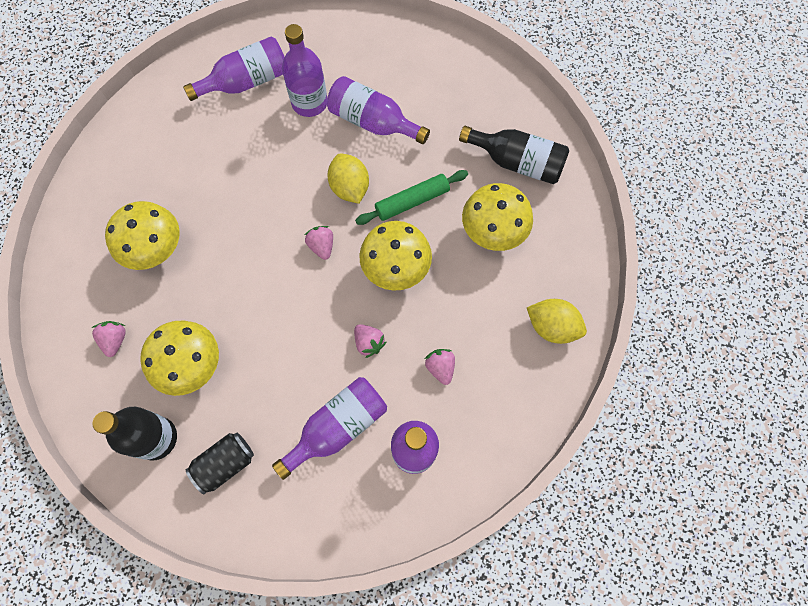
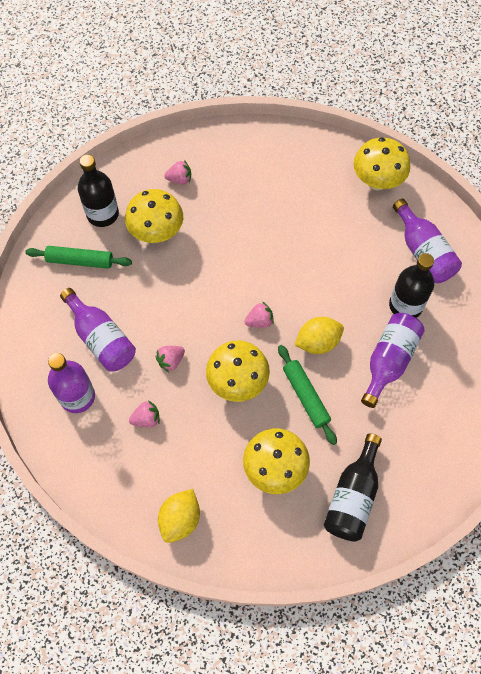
camera: 90 degrees right, 5 degrees down
(157, 250) = (254, 199): yellow mushroom -> yellow mushroom (377, 181)
(225, 463) = (80, 261): black can -> green rolling pin
(309, 103) = (405, 305): purple bottle -> black bottle

